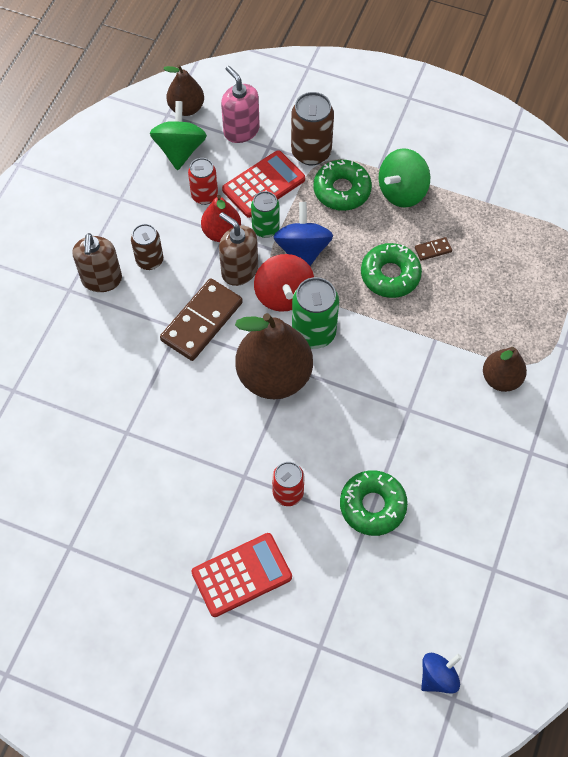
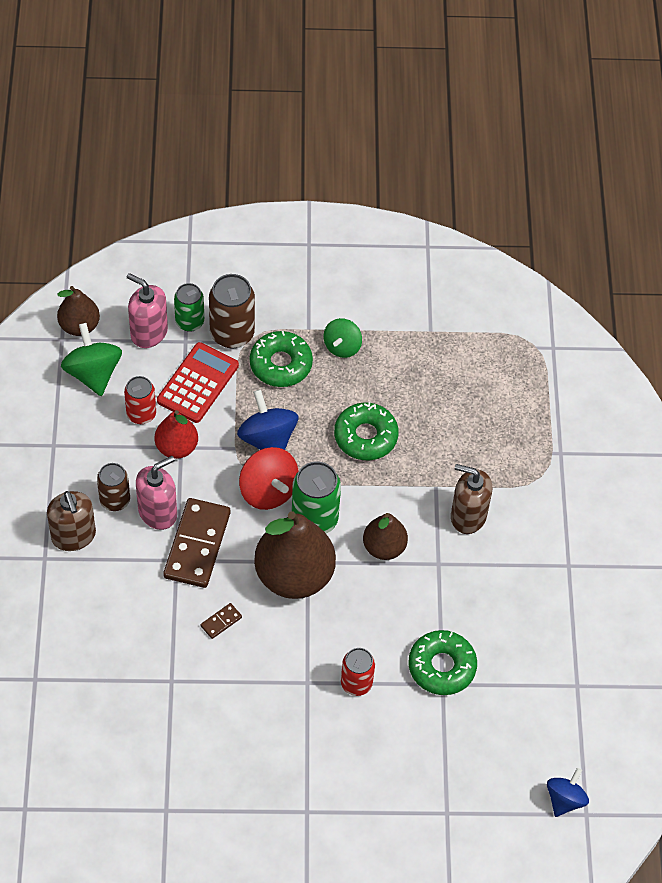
camera: 25 degrees left, 5 degrees down
(181, 282) = (158, 512): none -> pink soap dispenser
(239, 270) = (212, 480): brown soap dispenser -> brown soap dispenser (468, 516)
(242, 575) = (345, 775): red calculator -> none
(265, 228) = (220, 428): green can -> green can (189, 322)
(402, 192) = (342, 347): green spinning top -> green spinning top, size x0.66
(433, 250) = (397, 397): brown domino -> brown domino (221, 621)
(501, 379) = (513, 504): brown pear -> brown pear (384, 547)

